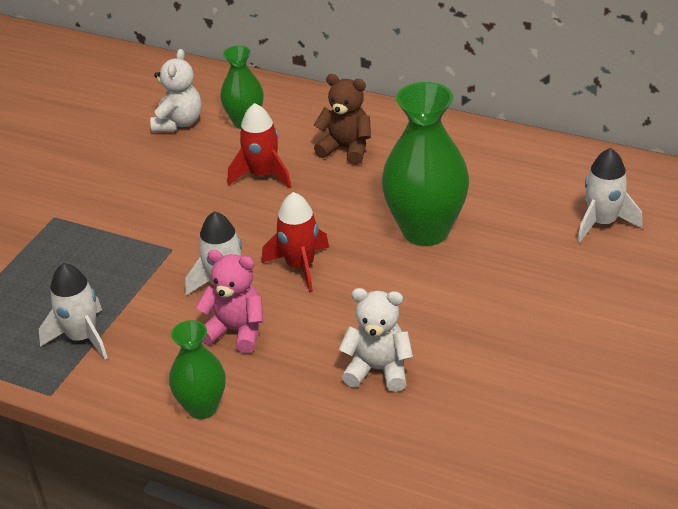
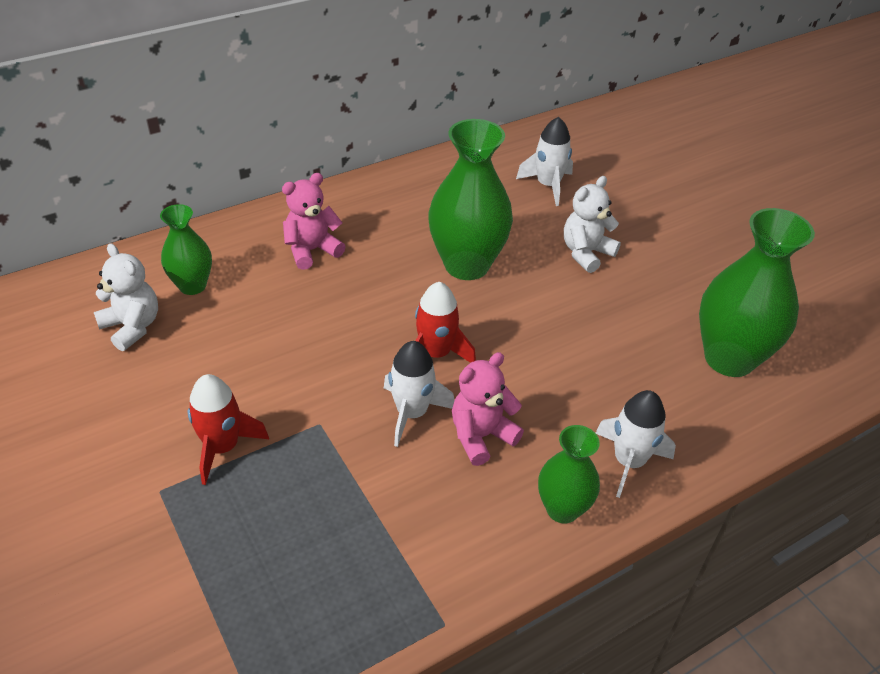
camera: 60 degrees left, 5 degrees up
(82, 337) = (381, 556): white rocket -> white rocket (628, 461)
(262, 175) = (284, 313): red rocket -> red rocket (222, 447)
(346, 149) = (312, 250): brown teddy bear -> pink teddy bear
(378, 370) = (607, 375): white teddy bear -> white teddy bear (586, 253)
(487, 440) = (729, 358): none -> green vase

